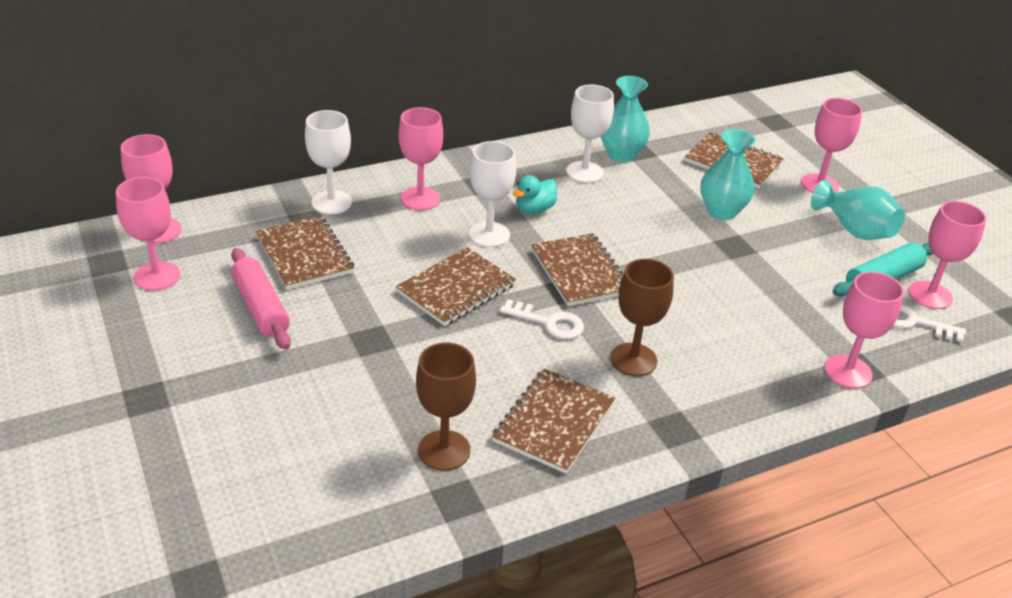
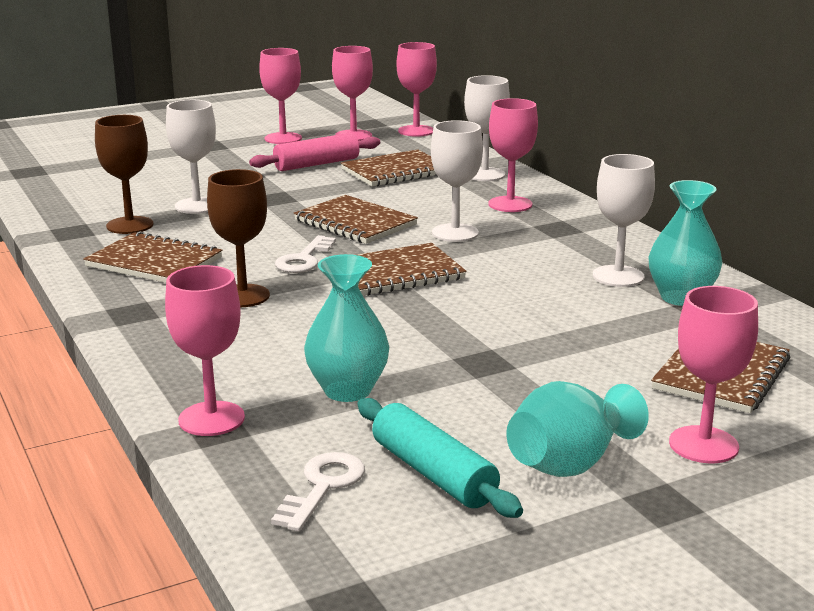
camera: 90 degrees right, 15 degrees down
(387, 399) = (197, 206): none -> white goblet
(534, 209) = (516, 251): turquoise duck -> none
(721, 211) = (569, 357): turquoise vase -> turquoise vase (347, 390)
(930, 295) = (398, 514): pink goblet -> pink goblet (283, 138)

